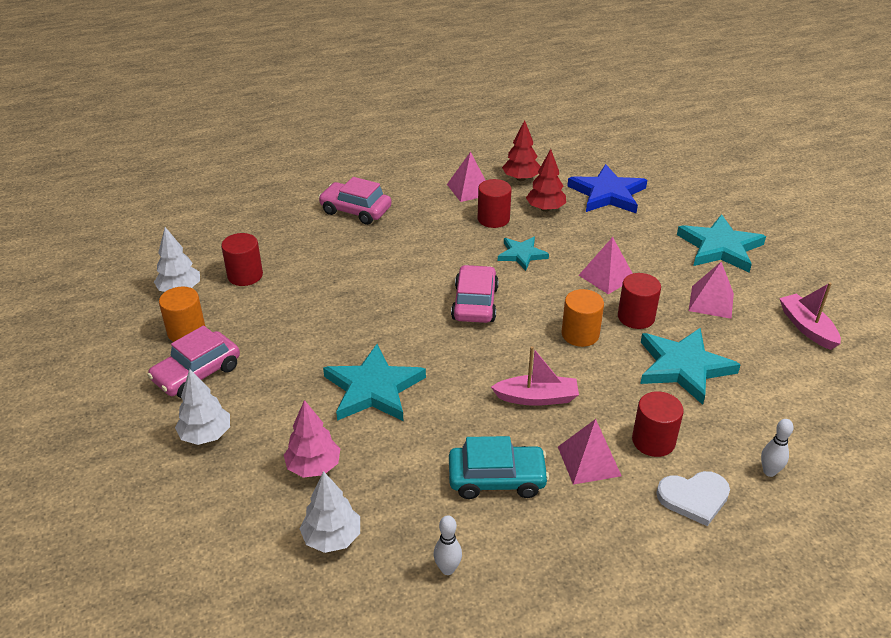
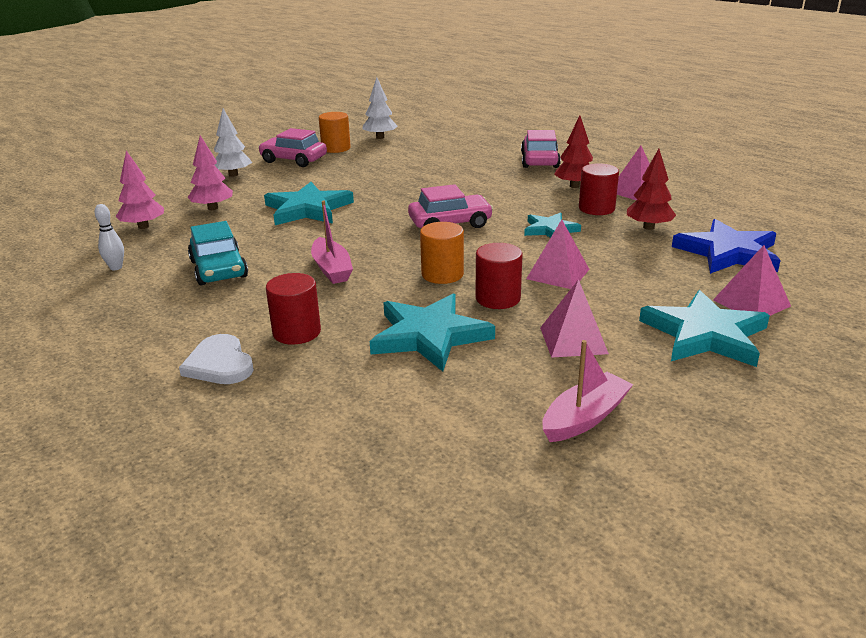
camera: 70 degrees right, 10 degrees down
(245, 275) = (413, 148): red cylinder -> none
(332, 538) = (143, 226): white tree -> pink tree
(521, 178) = (690, 208): red tree -> red tree (574, 186)
(589, 461) = (255, 304): pink pyramid -> pink pyramid (751, 303)
(769, 471) = (275, 408): white bowling pin -> none

